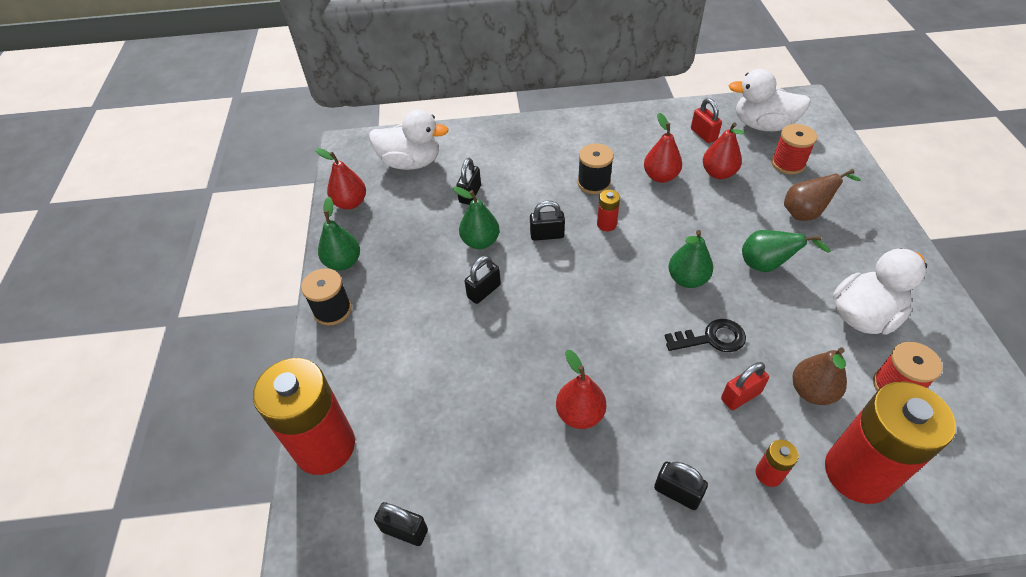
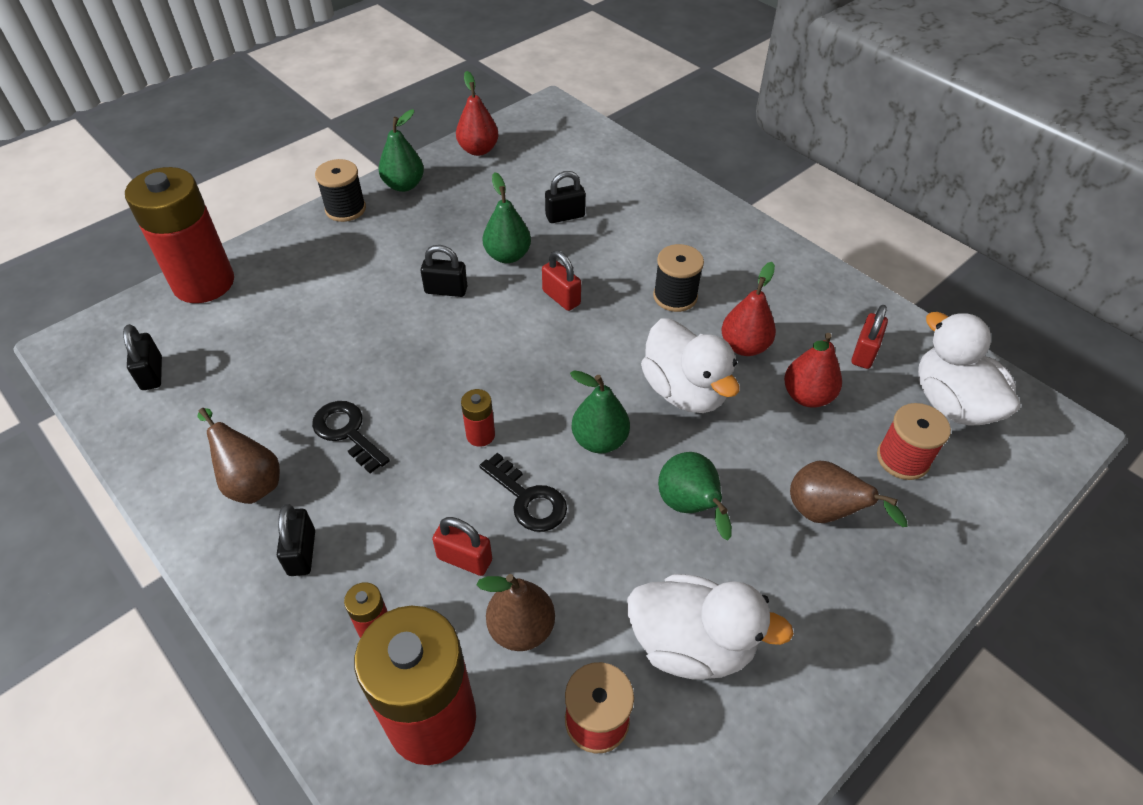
camera: 50 degrees right, 0 degrees up
(411, 162) = (568, 156): white duck -> white duck (684, 391)
(547, 235) = (561, 297): black padlock -> red padlock
(580, 414) = (347, 432): red pear -> black key
(585, 500) = (251, 482): none -> brown pear
(606, 224) = (621, 336): red battery -> red battery (480, 435)

